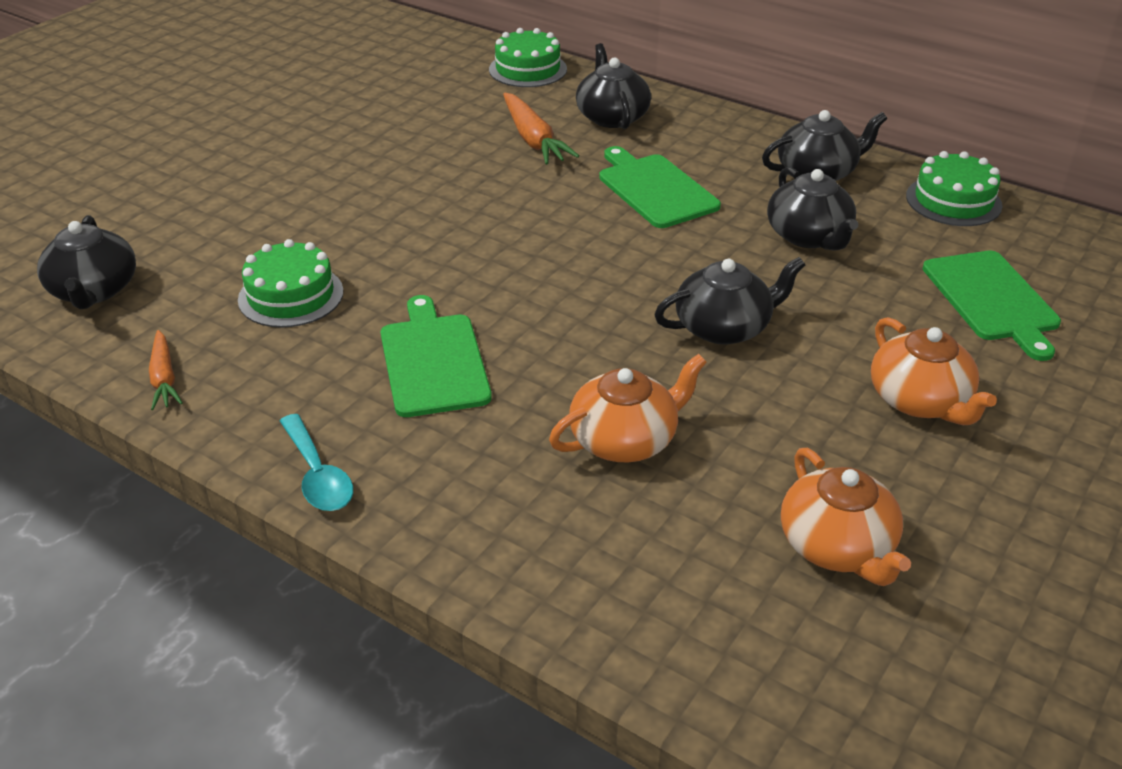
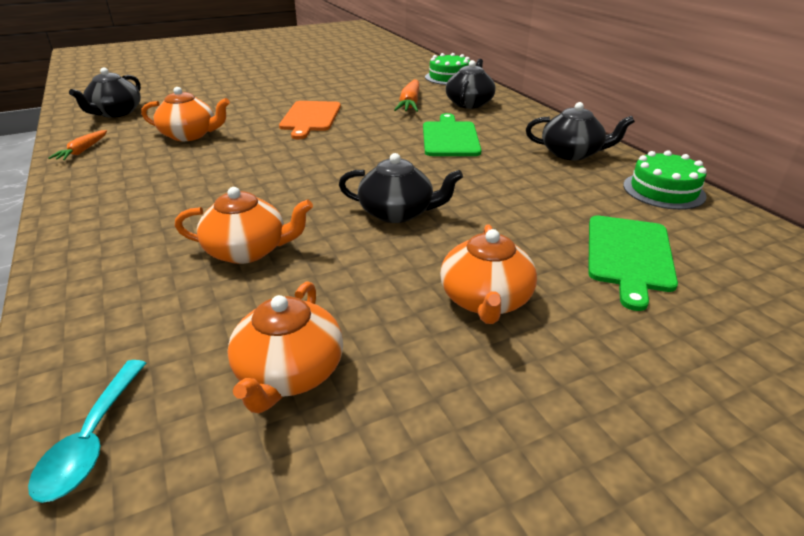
camera: 30 degrees right, 5 degrees down
(291, 295) = (190, 135): green cake -> orange teapot
(318, 475) = (70, 211): turquoise spoon -> turquoise spoon (92, 440)
(426, 208) = (310, 118): none -> orange cutting board
(433, 361) = (208, 180): green cutting board -> none
(809, 236) = (523, 182): black teapot -> none

